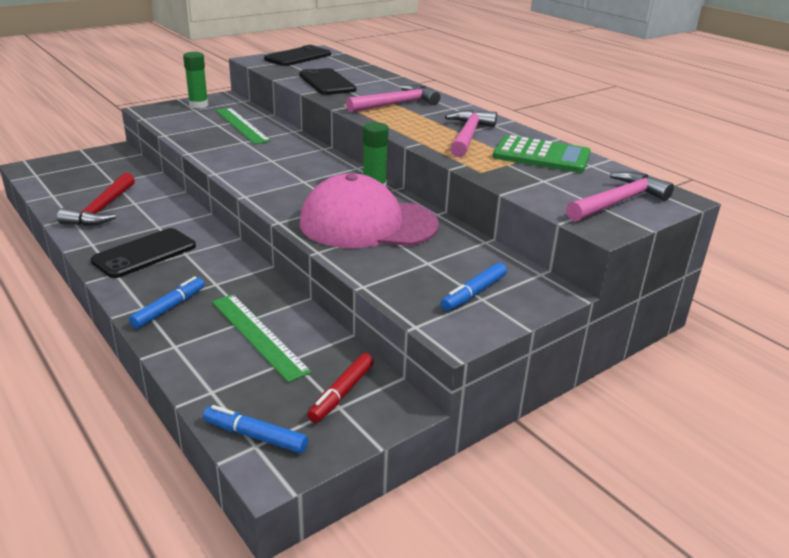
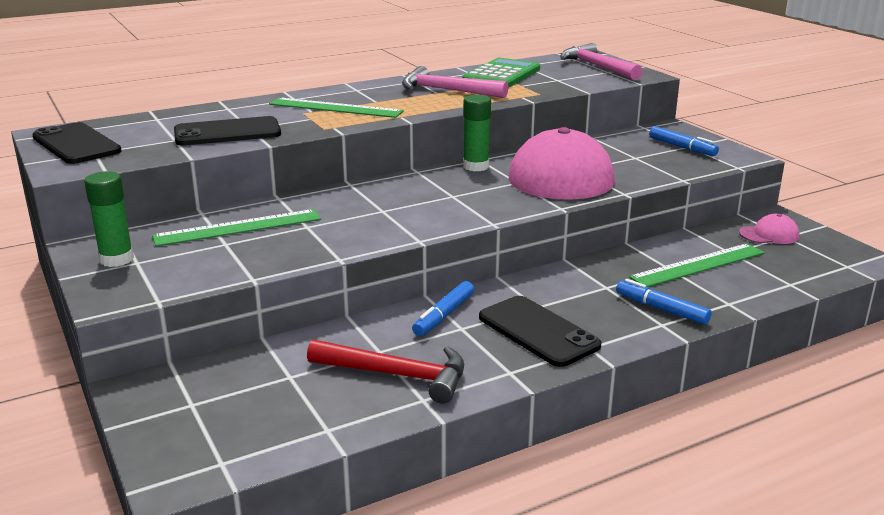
camera: 80 degrees left, 5 degrees down
(255, 436) = (837, 265): blue marker -> blue marker (443, 315)
(341, 393) = (769, 234): red marker -> pink cap
(396, 104) = (335, 108): pink hammer -> green ruler

